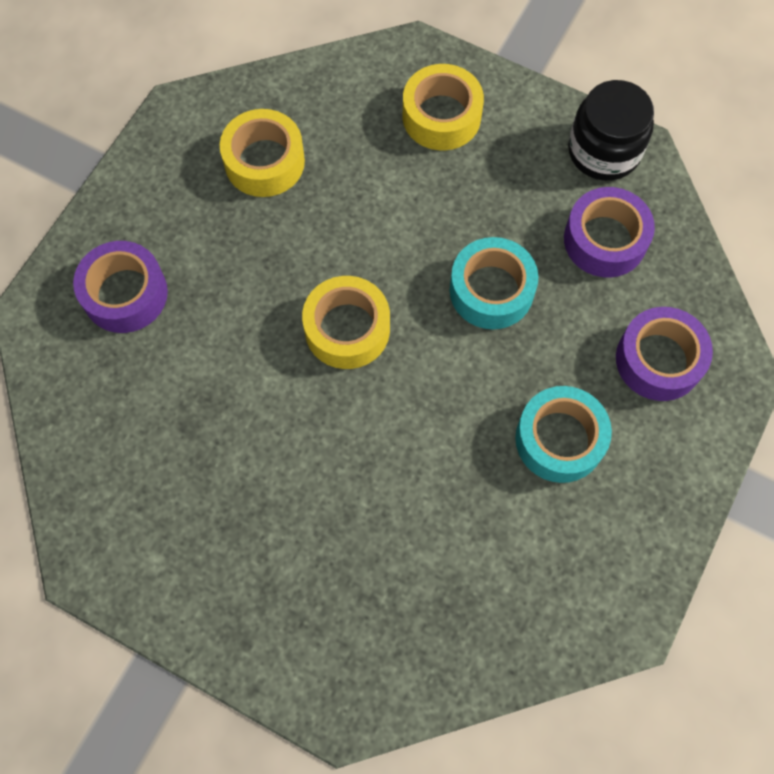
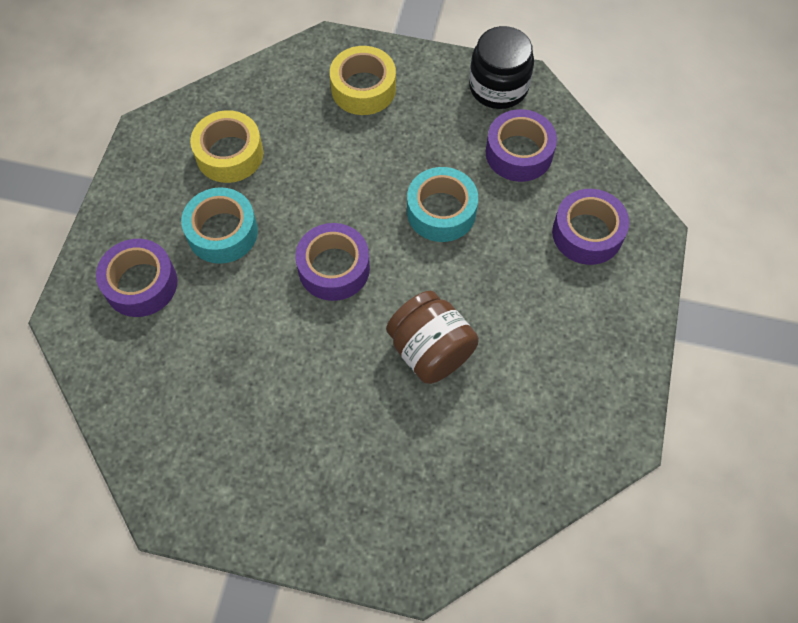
camera: 15 degrees left, 5 degrees down
(347, 329) = (334, 268): yellow tape -> purple tape
(431, 456) = (430, 350): none -> brown jar
(559, 439) = (528, 312): turquoise tape -> turquoise tape (222, 232)

